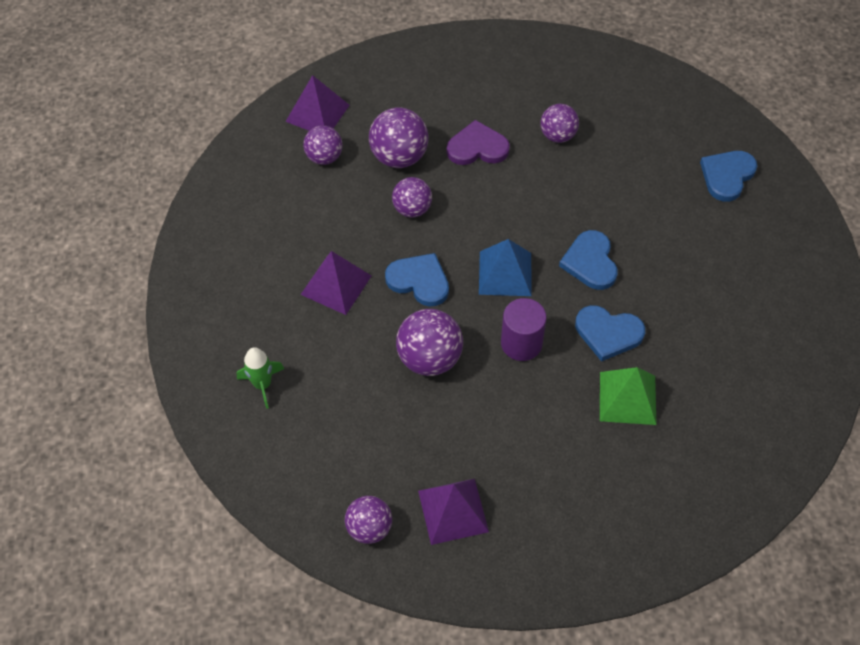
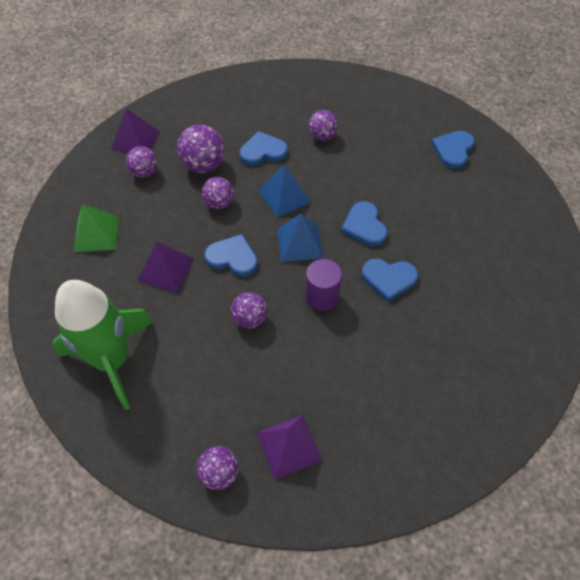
camera: 10 degrees left, 0 degrees up
(262, 385) = (113, 360): green rocket -> green rocket, size x2.42
(429, 358) = (250, 319): purple ball -> purple ball, size x0.66
(477, 147) = (263, 151): purple heart -> blue heart
(496, 210) = (284, 196): none -> blue pyramid
(627, 398) = (414, 328): green pyramid -> green pyramid (96, 234)

